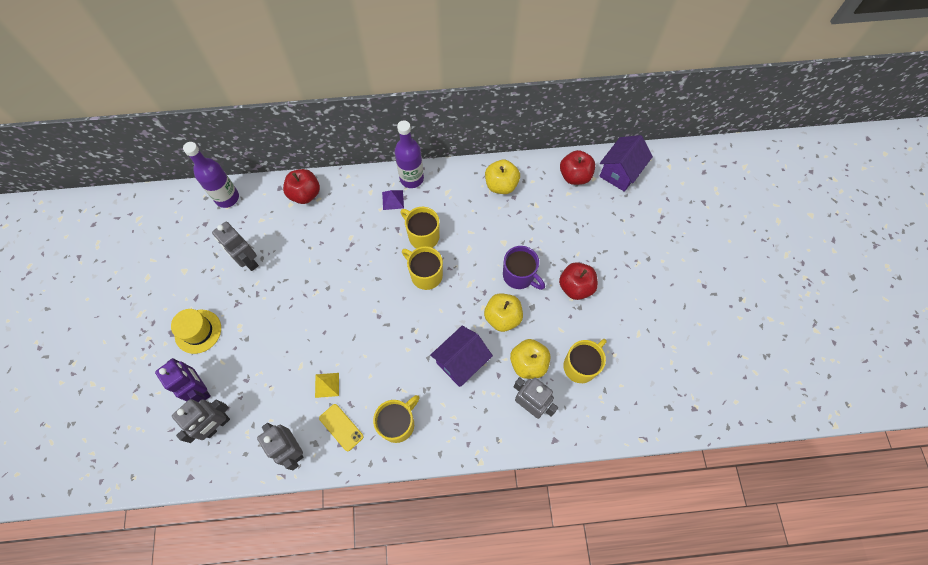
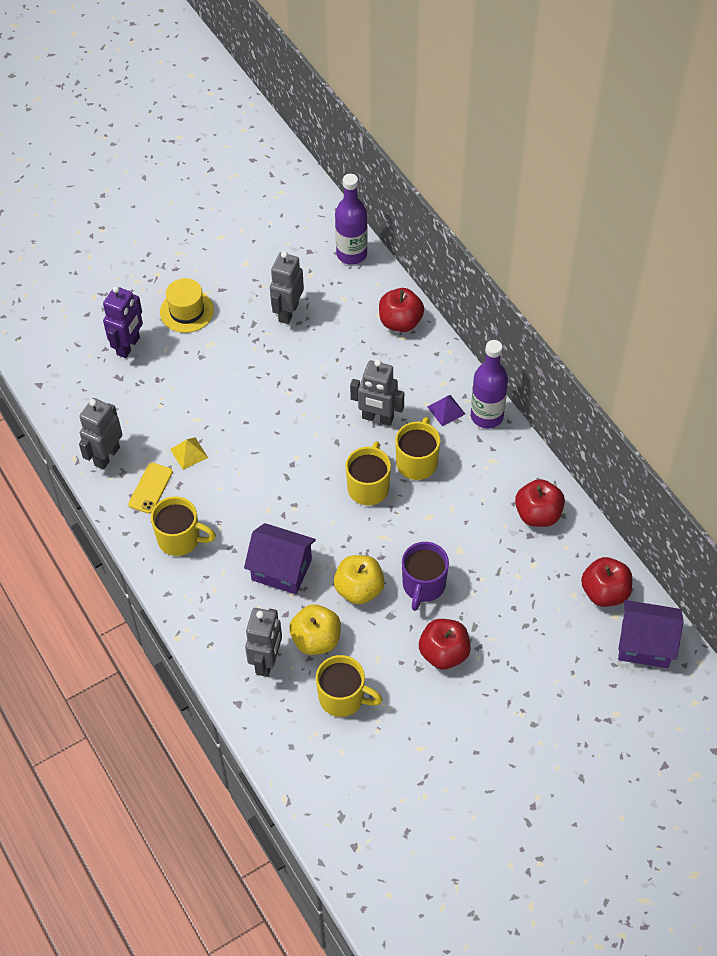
camera: 65 degrees right, 10 degrees down
(217, 425) = (99, 379): grey robot -> grey robot (377, 418)
(501, 185) = (538, 514): yellow apple -> red apple

